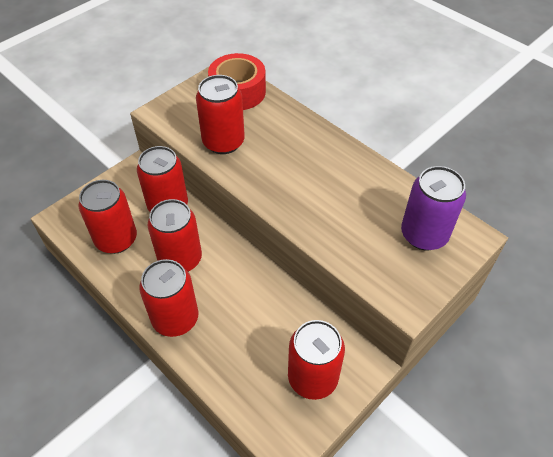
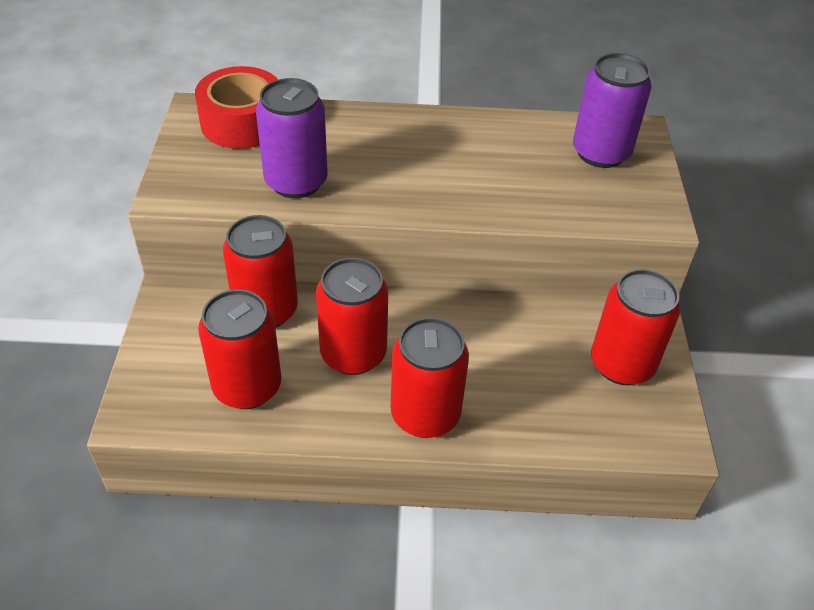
camera: 45 degrees left, 5 degrees down
(223, 142) = (296, 182): red can -> purple can

